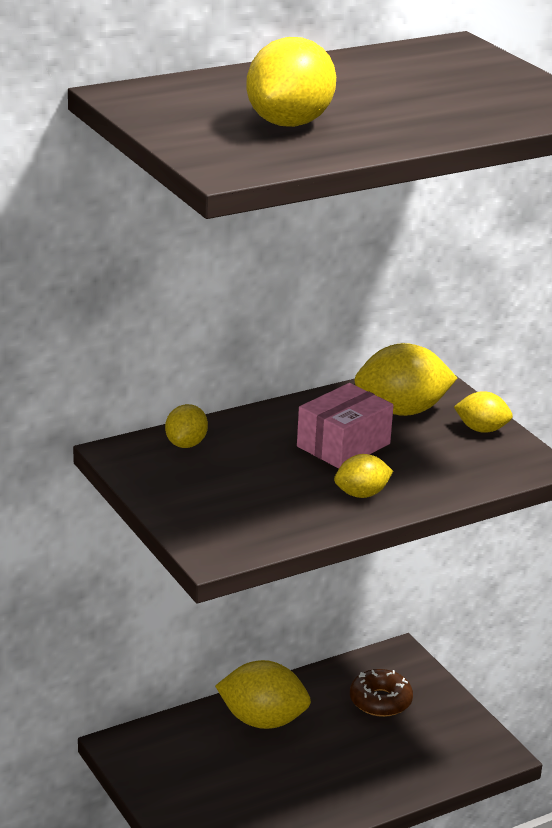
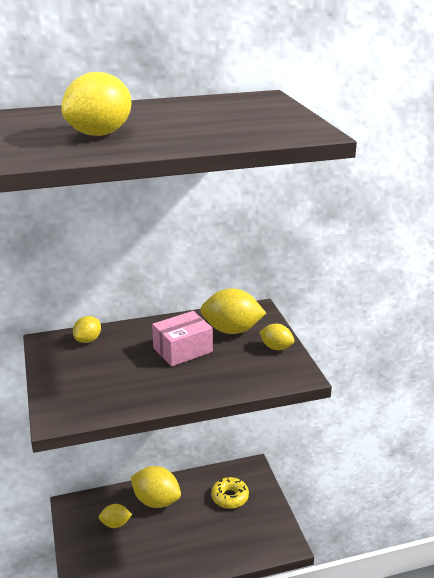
camera: 15 degrees right, 0 degrees up
(361, 494) = (175, 386): yellow lemon -> yellow lemon (115, 524)
(380, 701) = (230, 497): brown donut -> yellow donut

